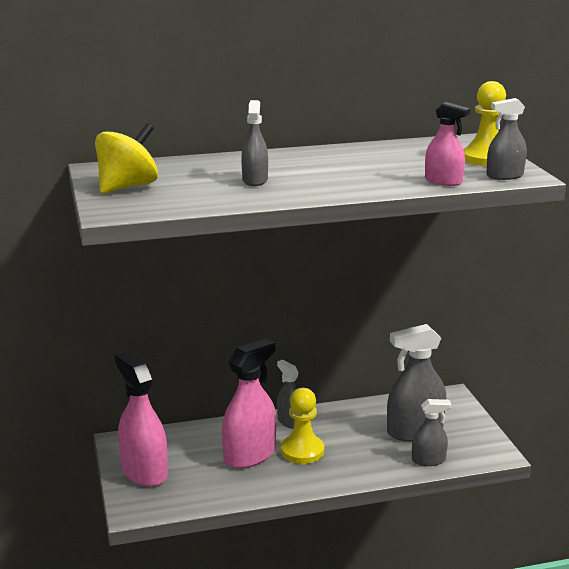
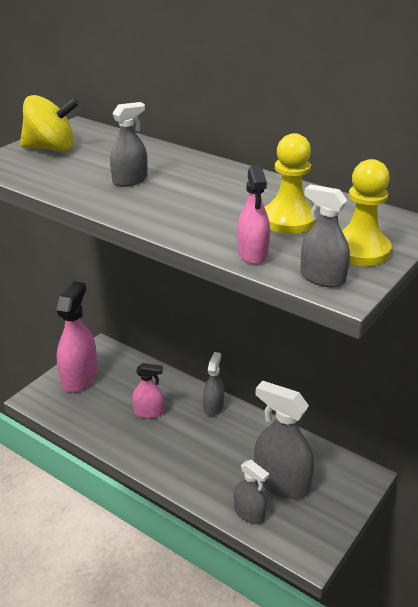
camera: 50 degrees right, 10 degrees up
(249, 455) = (148, 412): pink spray bottle -> pink spray bottle, size x0.56
(302, 451) = (182, 435): yellow pawn -> yellow pawn (288, 220)

